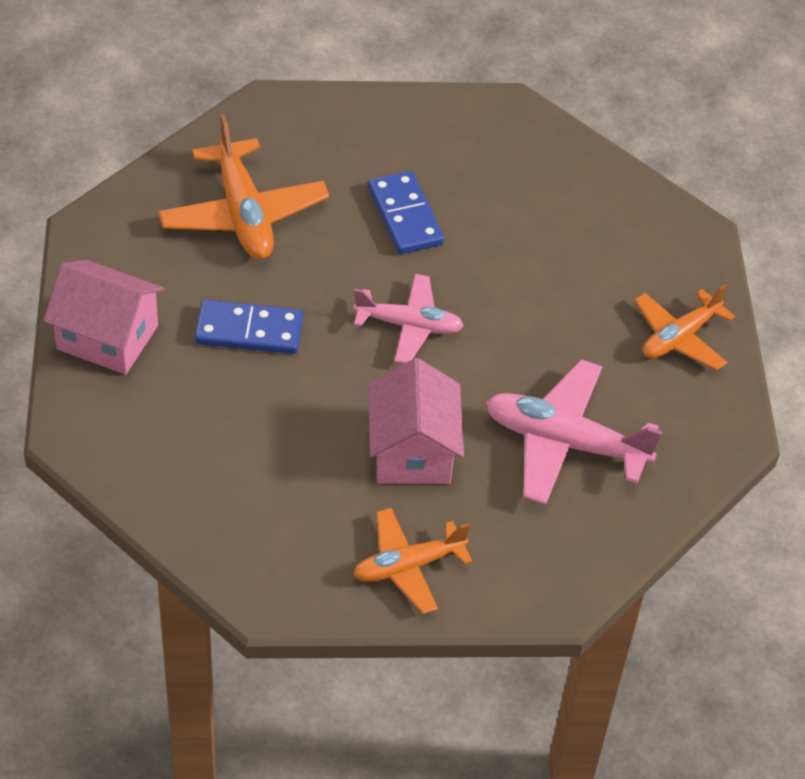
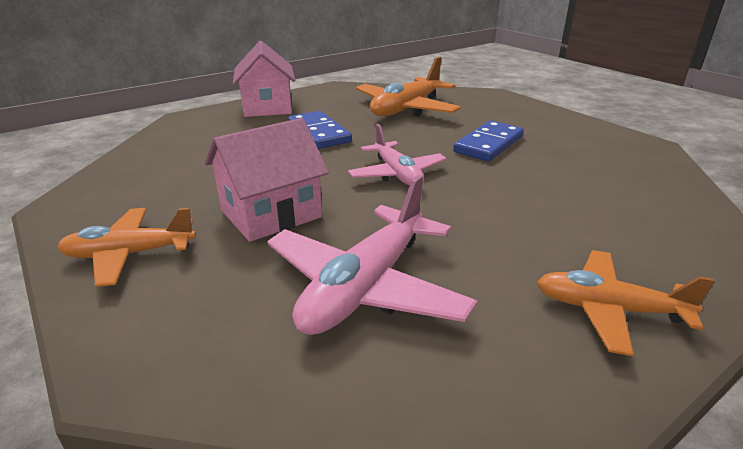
camera: 60 degrees right, 20 degrees down
(408, 566) = (130, 254): orange plane -> orange plane turned 45 degrees counterclockwise
(564, 442) = (365, 287): pink plane -> pink plane turned 135 degrees counterclockwise

